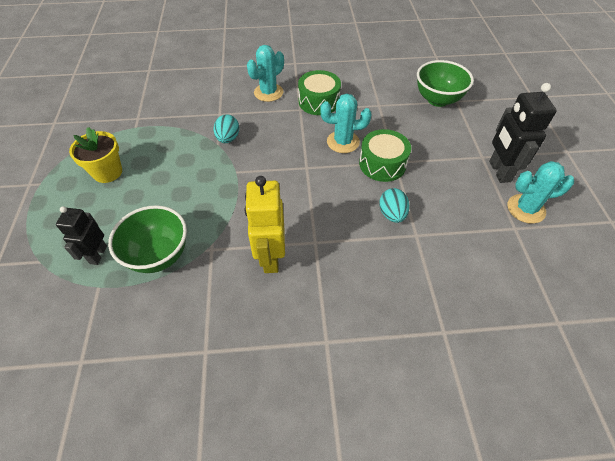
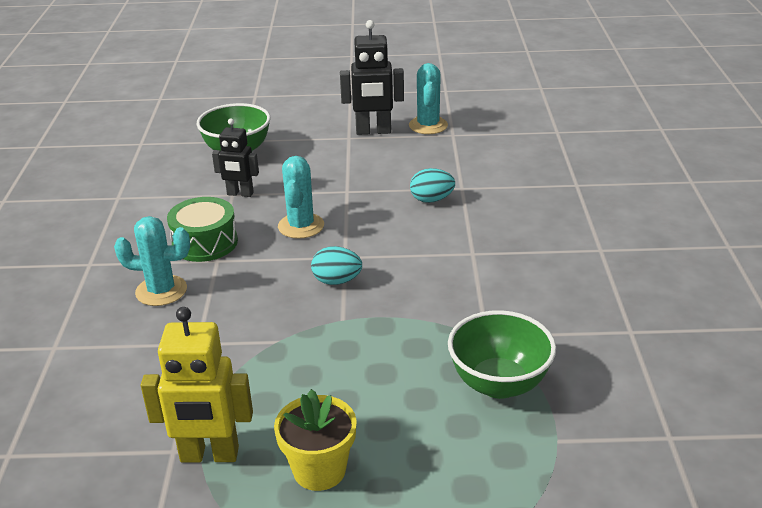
camera: 85 degrees left, 20 degrees down
(98, 254) = (501, 450): black robot -> black robot (240, 194)
(228, 138) = (266, 330): turquoise egg -> turquoise egg (337, 281)
(268, 92) = (161, 291): turquoise cactus -> turquoise cactus turned 45 degrees counterclockwise
(270, 257) = (497, 286): yellow robot -> yellow robot (209, 455)
(382, 164) = (349, 200): green drum -> none

